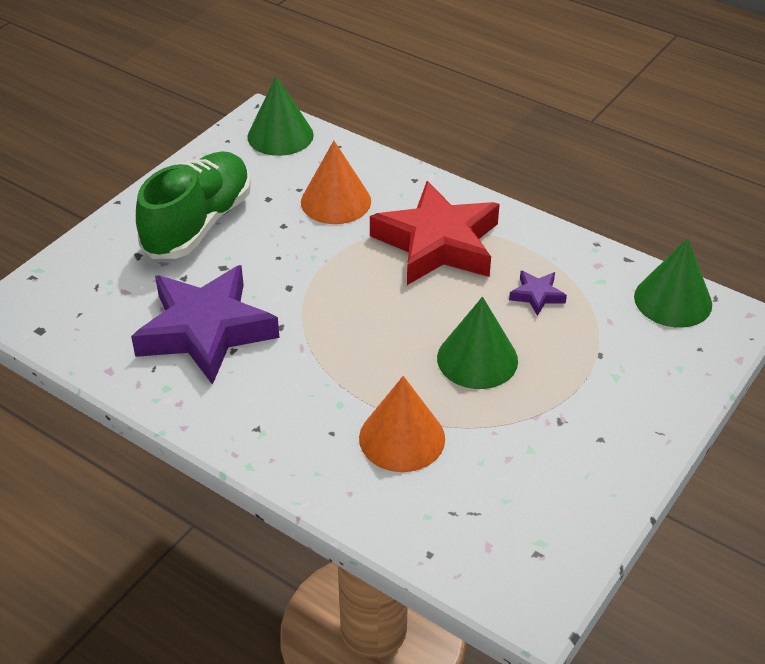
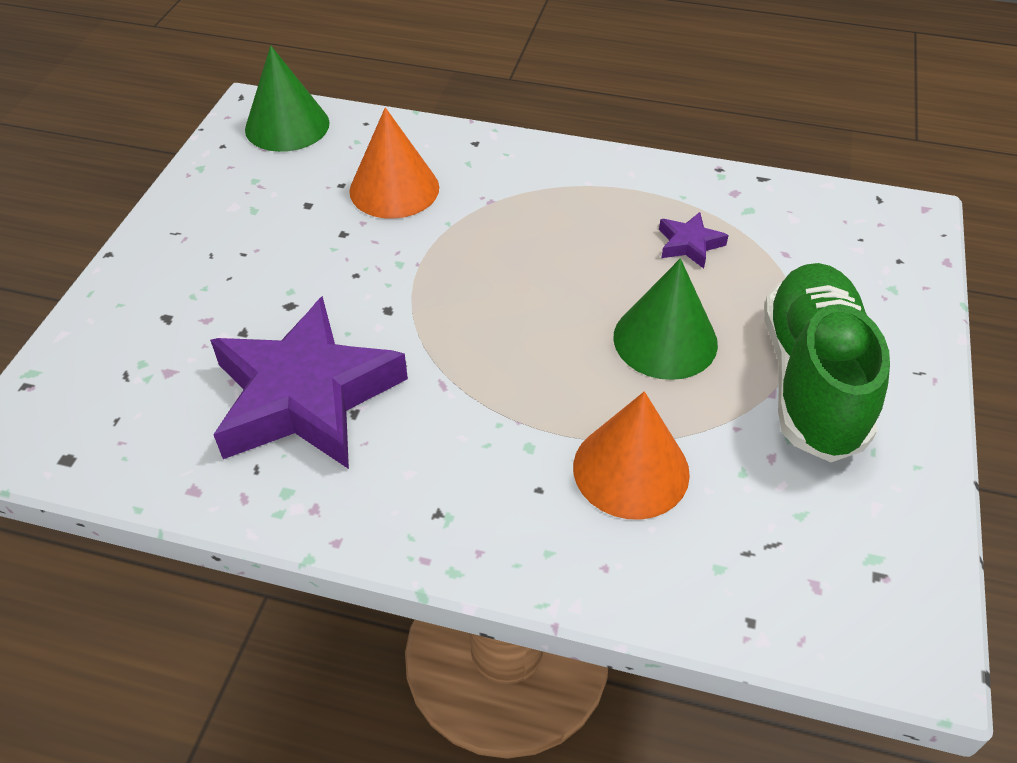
camera: 20 degrees left, 5 degrees up
(198, 224) = (231, 257): green shoe -> green shoe (811, 380)
(437, 243) = (542, 211): red star -> none
(673, 300) = (838, 212): green cone -> none

